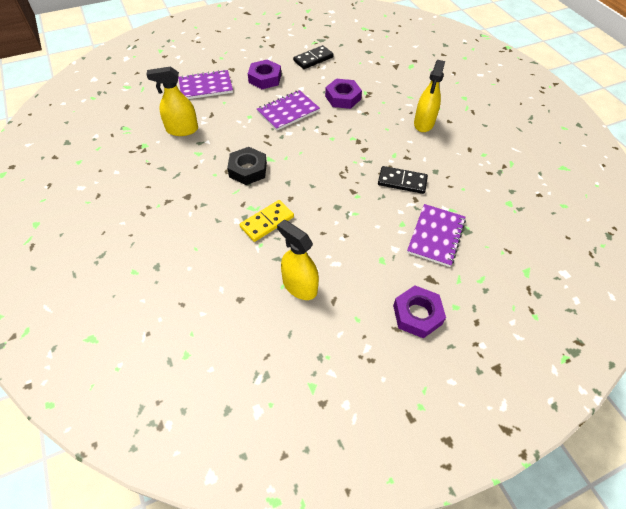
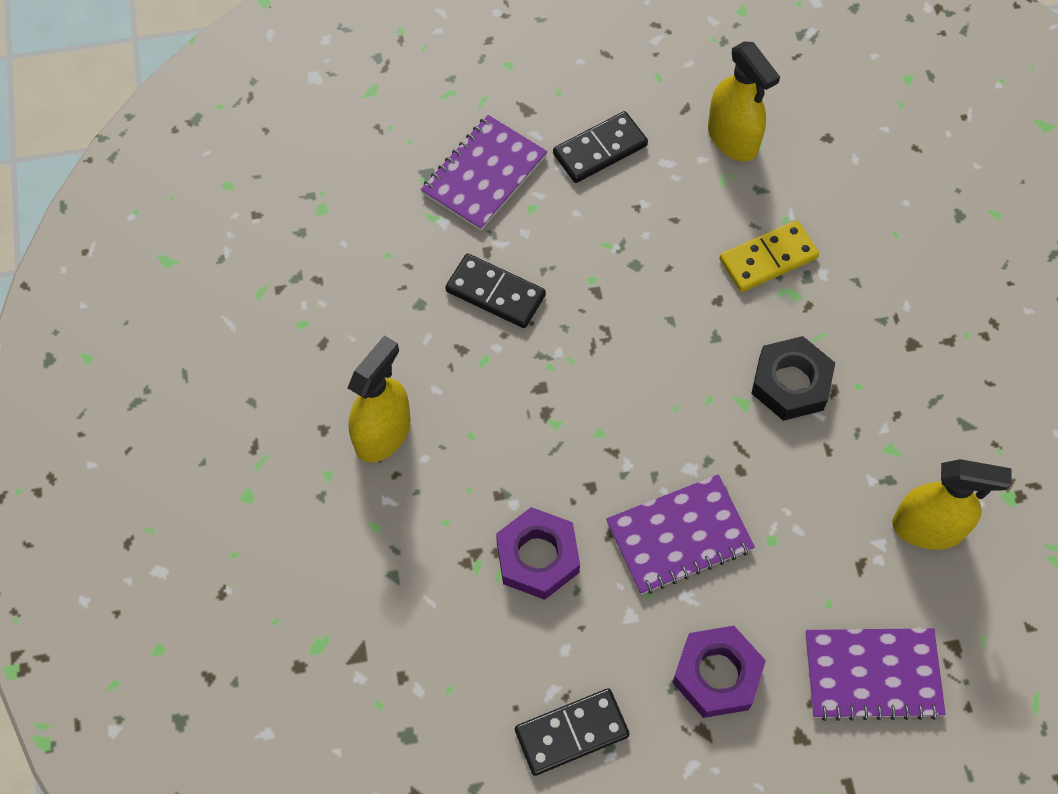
camera: 165 degrees left, 10 degrees up
(377, 263) = (600, 150): none -> black domino
(417, 314) = (569, 65): purple nut -> none

